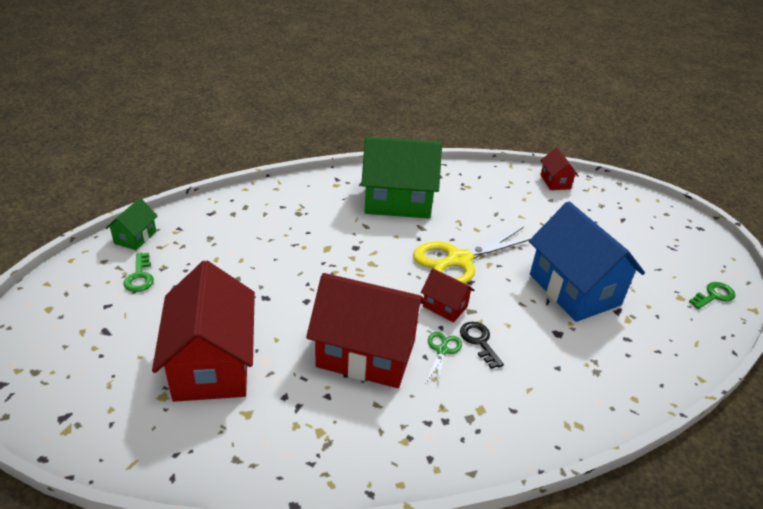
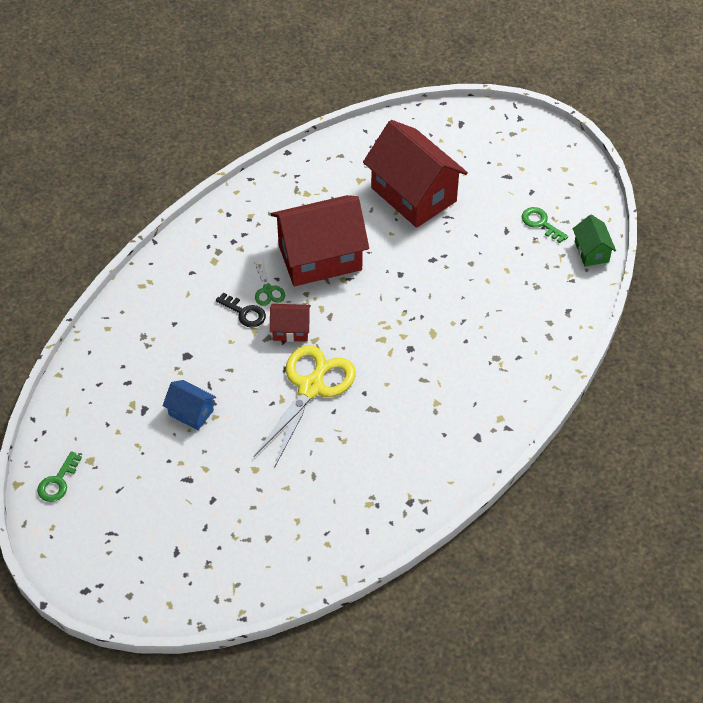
camera: 150 degrees right, 15 degrees up
(398, 201) = (421, 432): green house -> none
(555, 182) = (277, 578): red house -> none
(574, 289) = (191, 412): blue house -> blue house, size x0.47

